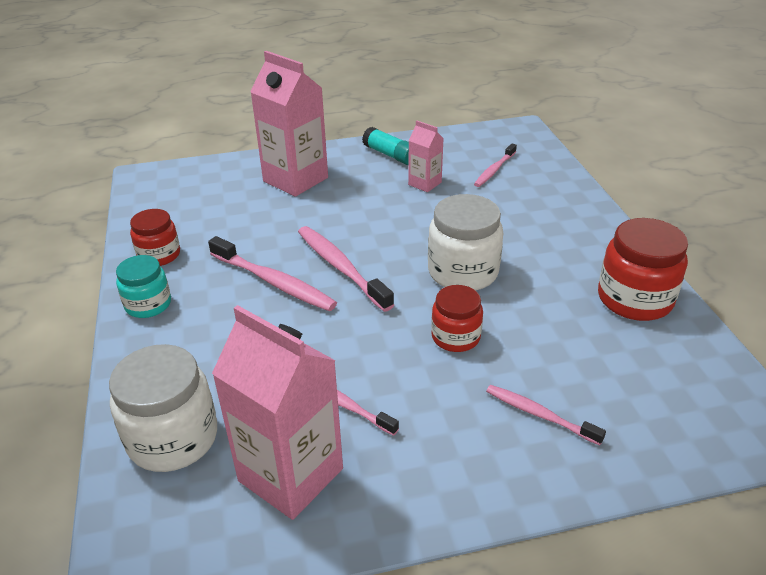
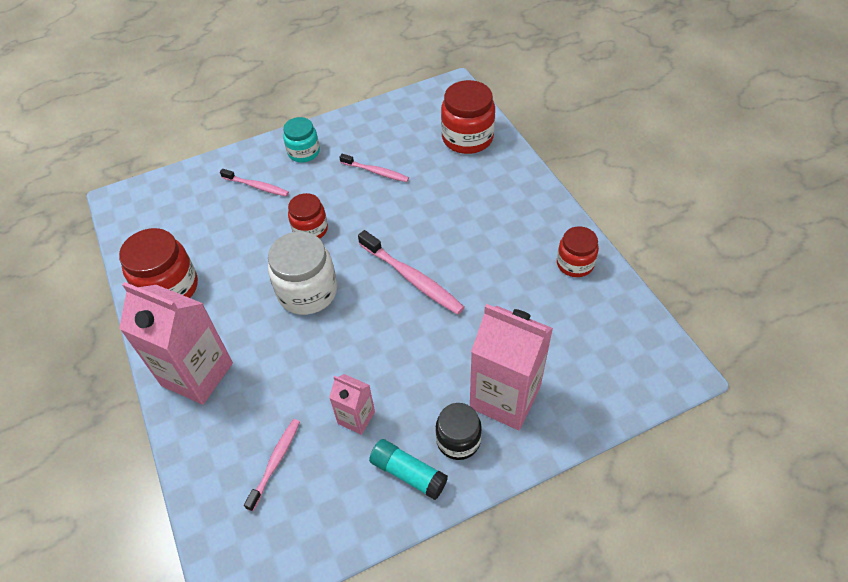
camera: 170 degrees right, 15 degrees up
(148, 304) = (546, 216): turquoise jar -> turquoise jar (304, 152)
(173, 438) = (467, 138): white jar -> red jar
(274, 282) = (462, 253): pink toothbrush -> none
(291, 474) = (394, 133): pink carton -> pink carton (197, 374)
(345, 164) = (458, 440): none -> black jar

